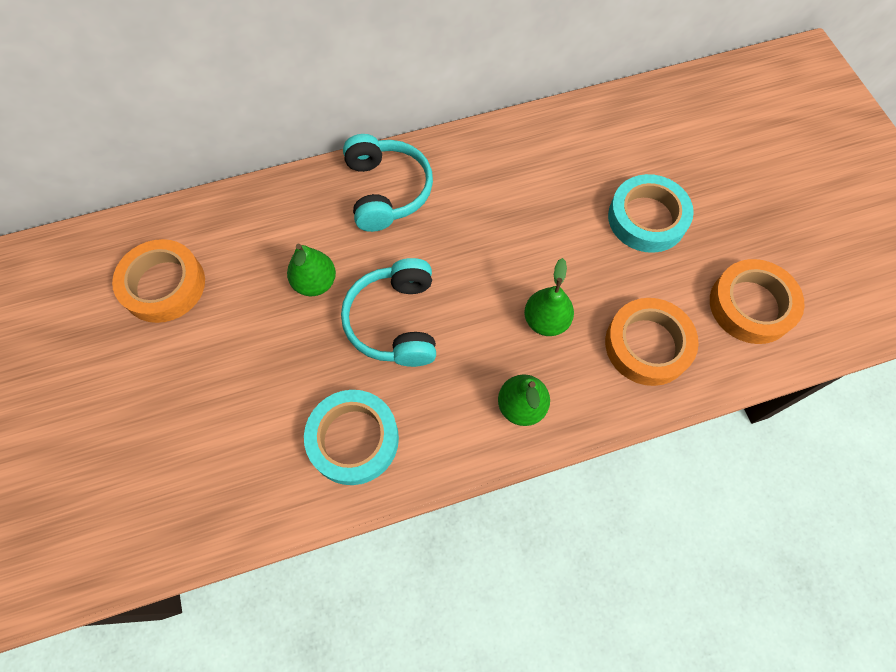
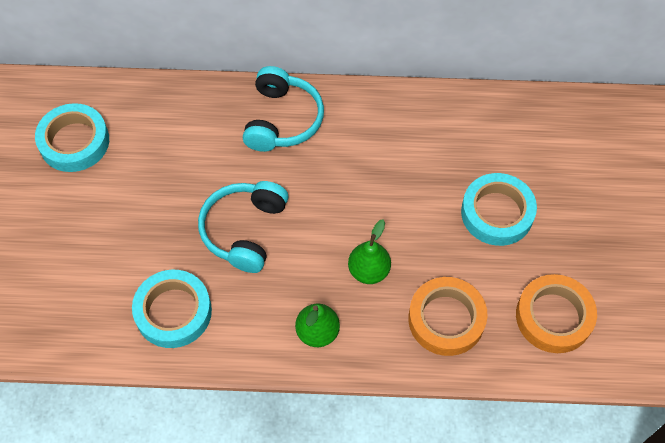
camera: 20 degrees right, 5 degrees down
(164, 285) = (74, 142): orange tape -> turquoise tape
(315, 283) = (193, 178): green pear -> none

